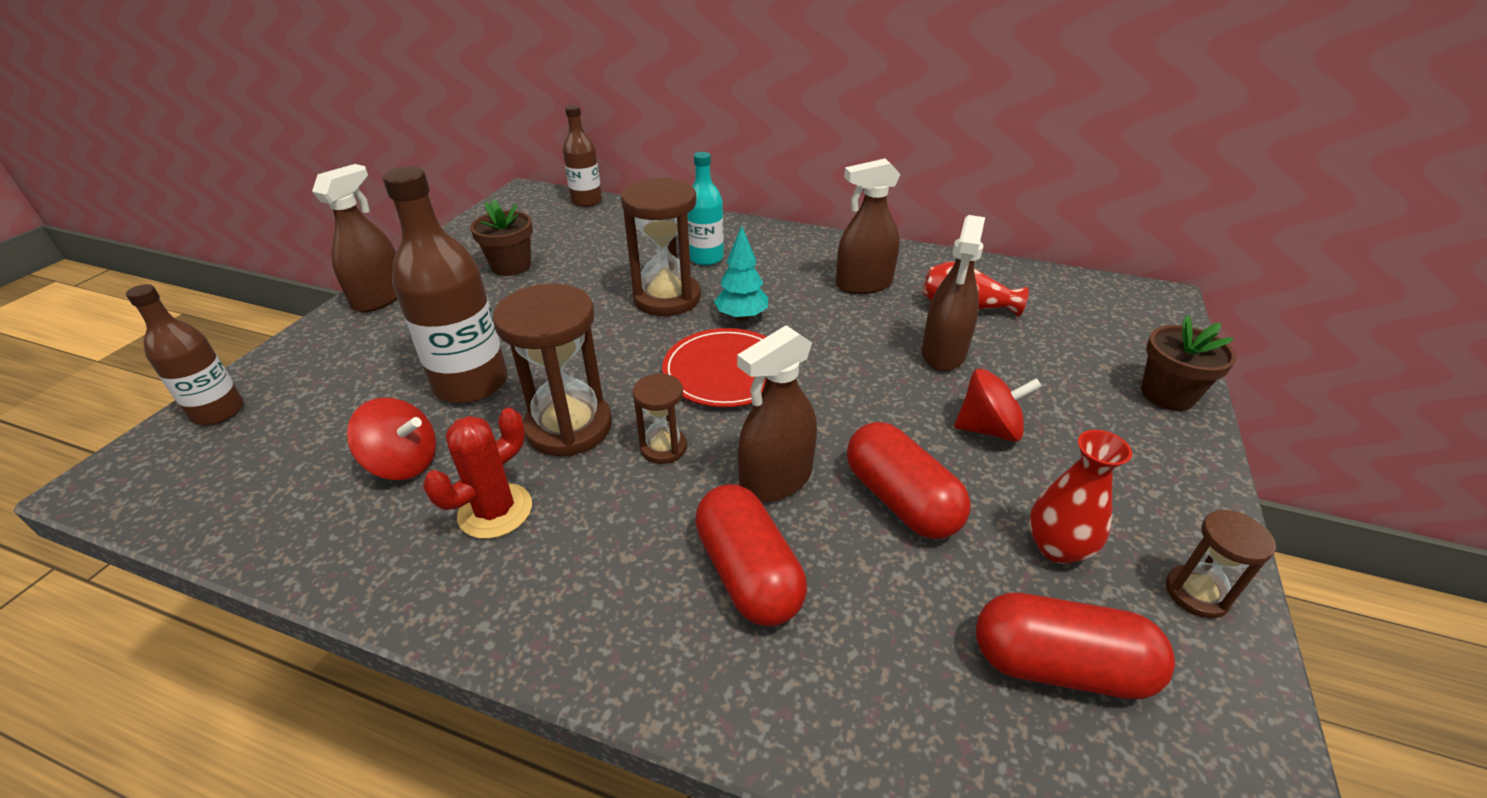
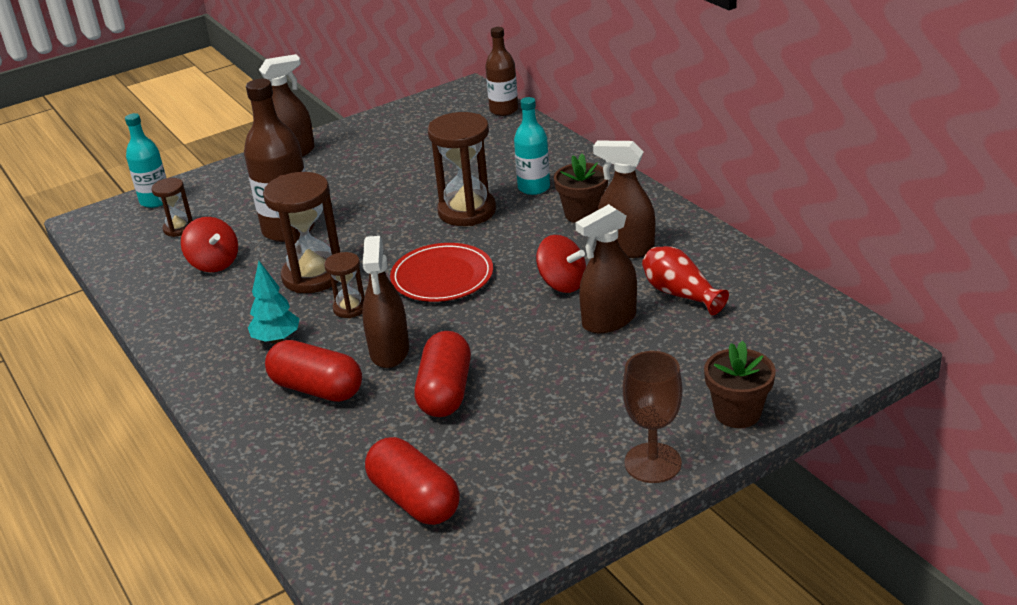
camera: 40 degrees right, 5 degrees down
(218, 411) = (155, 201): brown bottle -> turquoise bottle
(495, 511) = (232, 306): red cactus -> none
(511, 266) = (392, 153): brown flower pot -> brown flower pot (582, 214)
(741, 317) = (500, 243): turquoise tree -> turquoise tree (277, 339)
(748, 573) = (317, 389): red capsule -> red capsule turned 75 degrees counterclockwise
(776, 480) = (389, 351): brown spray bottle -> brown spray bottle turned 90 degrees counterclockwise
(988, 429) = (562, 378): red spinning top -> red spinning top (562, 283)
(1057, 547) = (500, 455): red vase -> none
(1188, 478) = (653, 463): none -> brown goblet
(1196, 593) = (545, 512): brown hourglass -> brown hourglass (178, 228)

